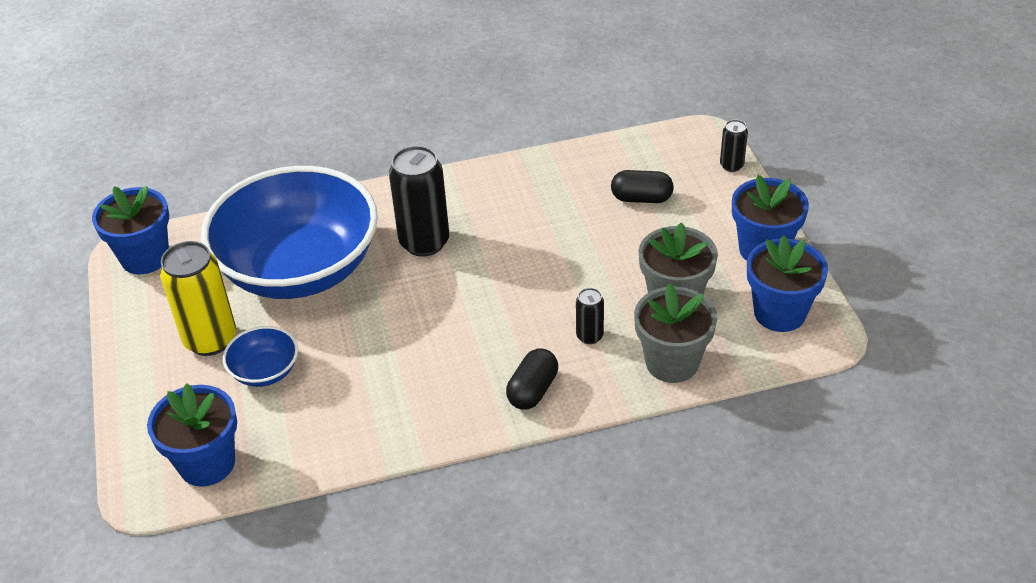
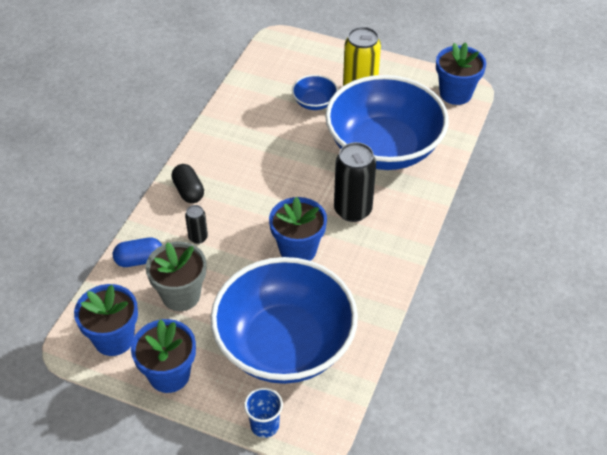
camera: 125 degrees right, 5 degrees up
(207, 463) = (274, 62): blue flower pot -> blue flower pot (298, 249)
(641, 198) = (285, 344): black capsule -> blue bowl
(672, 362) = (139, 260): grey flower pot -> blue capsule
(731, 165) = (264, 425): black can -> blue cup

